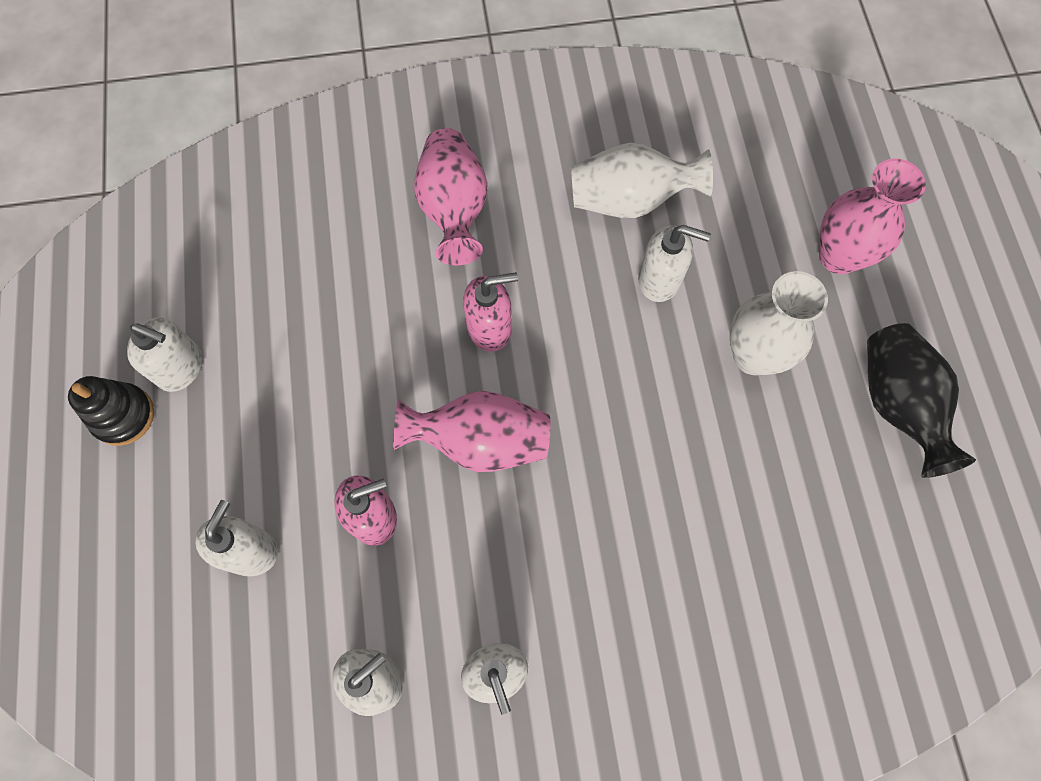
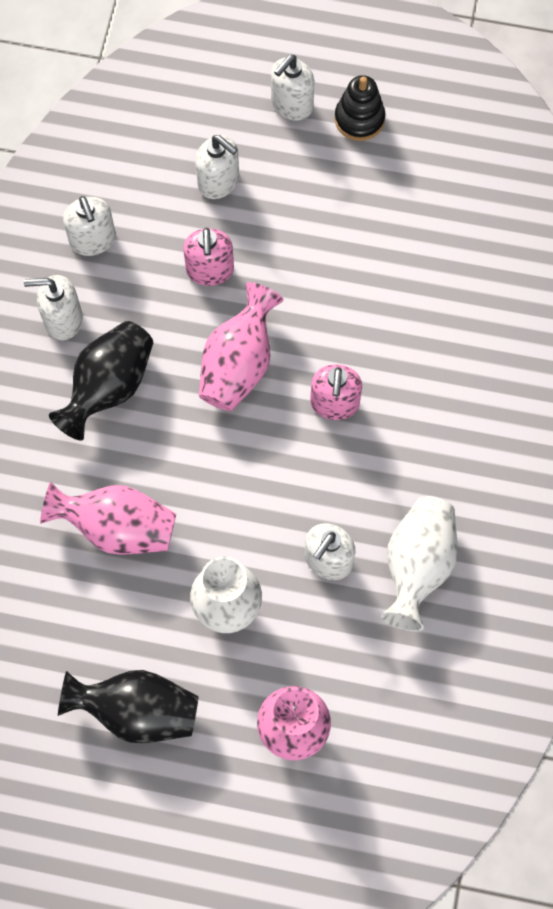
camera: 110 degrees right, 0 degrees up
(180, 367) = (385, 165): white soap dispenser -> white soap dispenser (291, 104)
(454, 210) = (459, 411): pink vase -> pink vase (117, 528)
(562, 578) = (109, 387): none -> black vase

